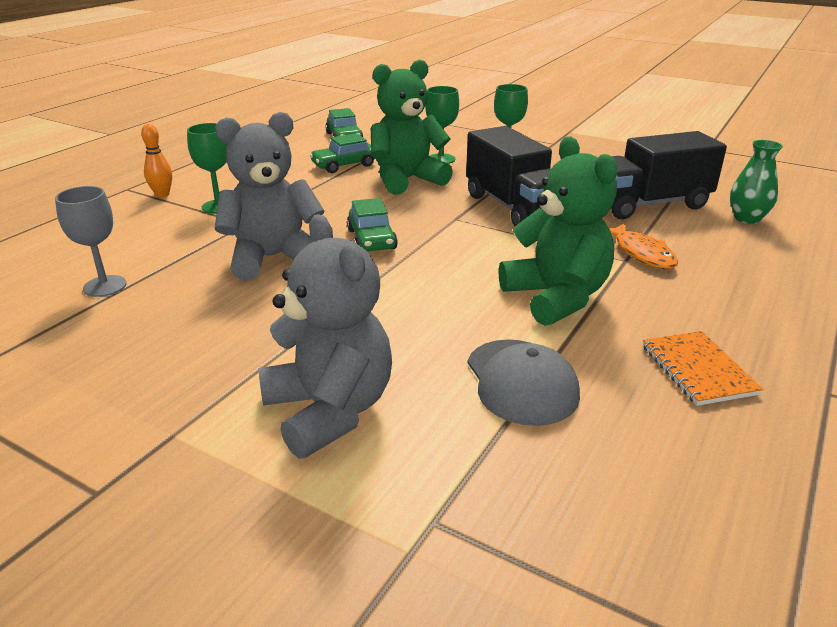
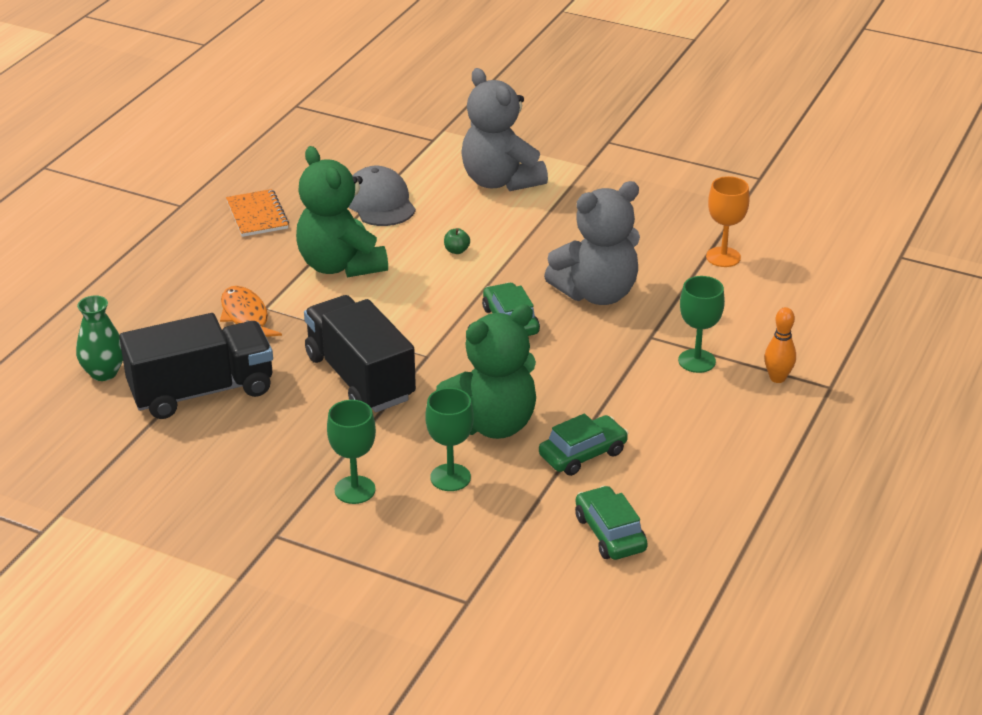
camera: 175 degrees right, 5 degrees up
(105, 286) = (723, 257): grey goblet -> orange goblet
(415, 308) = (456, 250): none -> green apple

